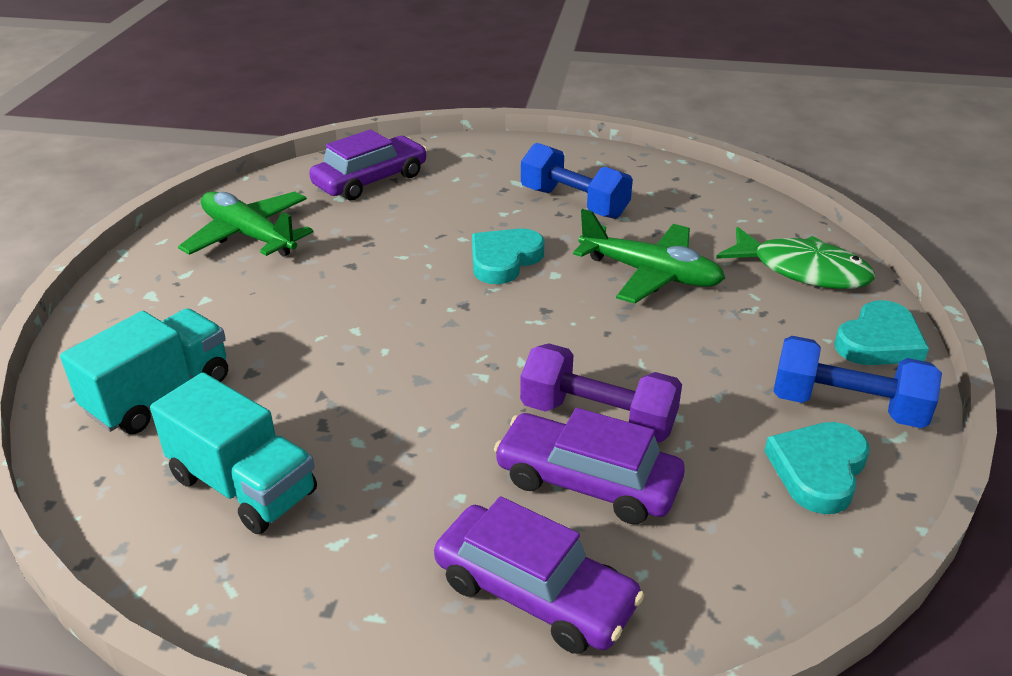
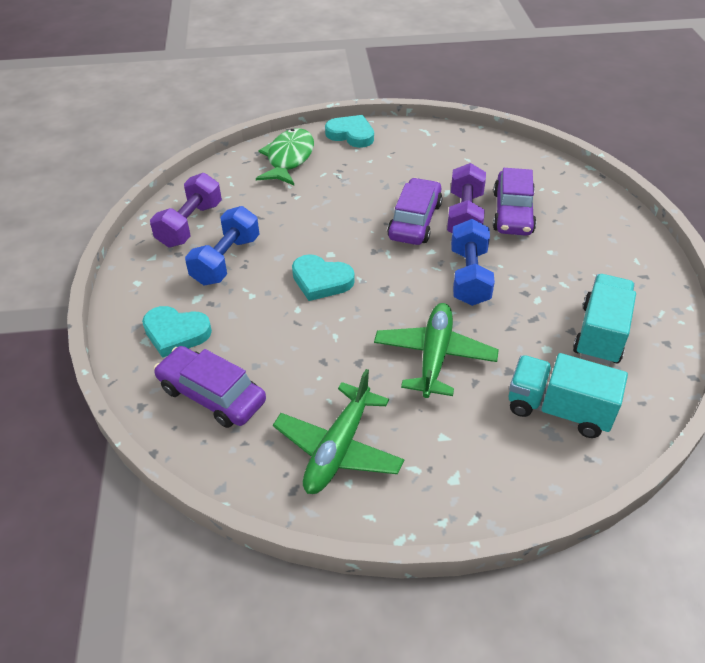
camera: 105 degrees left, 10 degrees up
(535, 593) = (588, 217): purple car -> purple car (415, 221)
(650, 274) = (315, 213): green plane -> green plane (434, 356)
(654, 186) = (190, 225): none -> purple dumbbell
(818, 470) = (461, 150): turquoise heart -> turquoise heart (176, 333)
(847, 407) = (411, 143): blue dumbbell -> blue dumbbell (469, 276)

